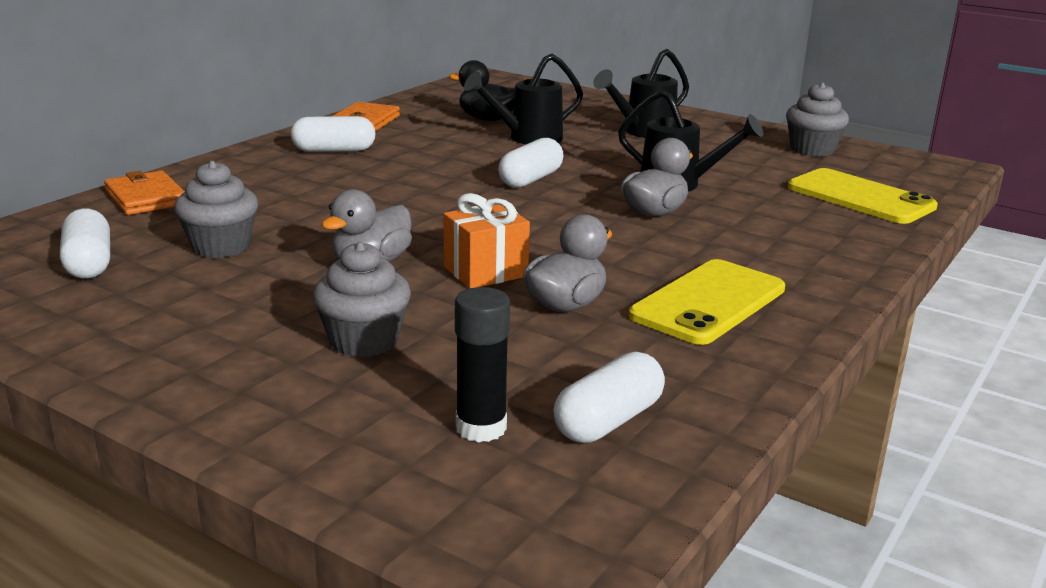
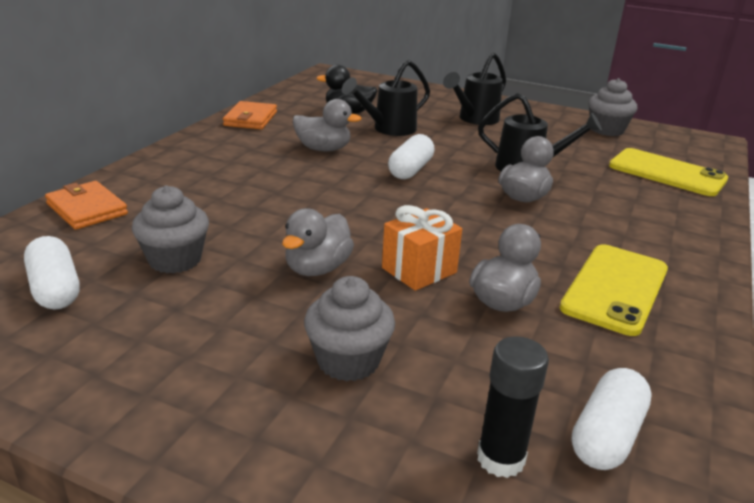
camera: 10 degrees left, 5 degrees up
(334, 150) = (236, 149): white capsule -> none
(436, 155) = (323, 149): none -> grey duck

